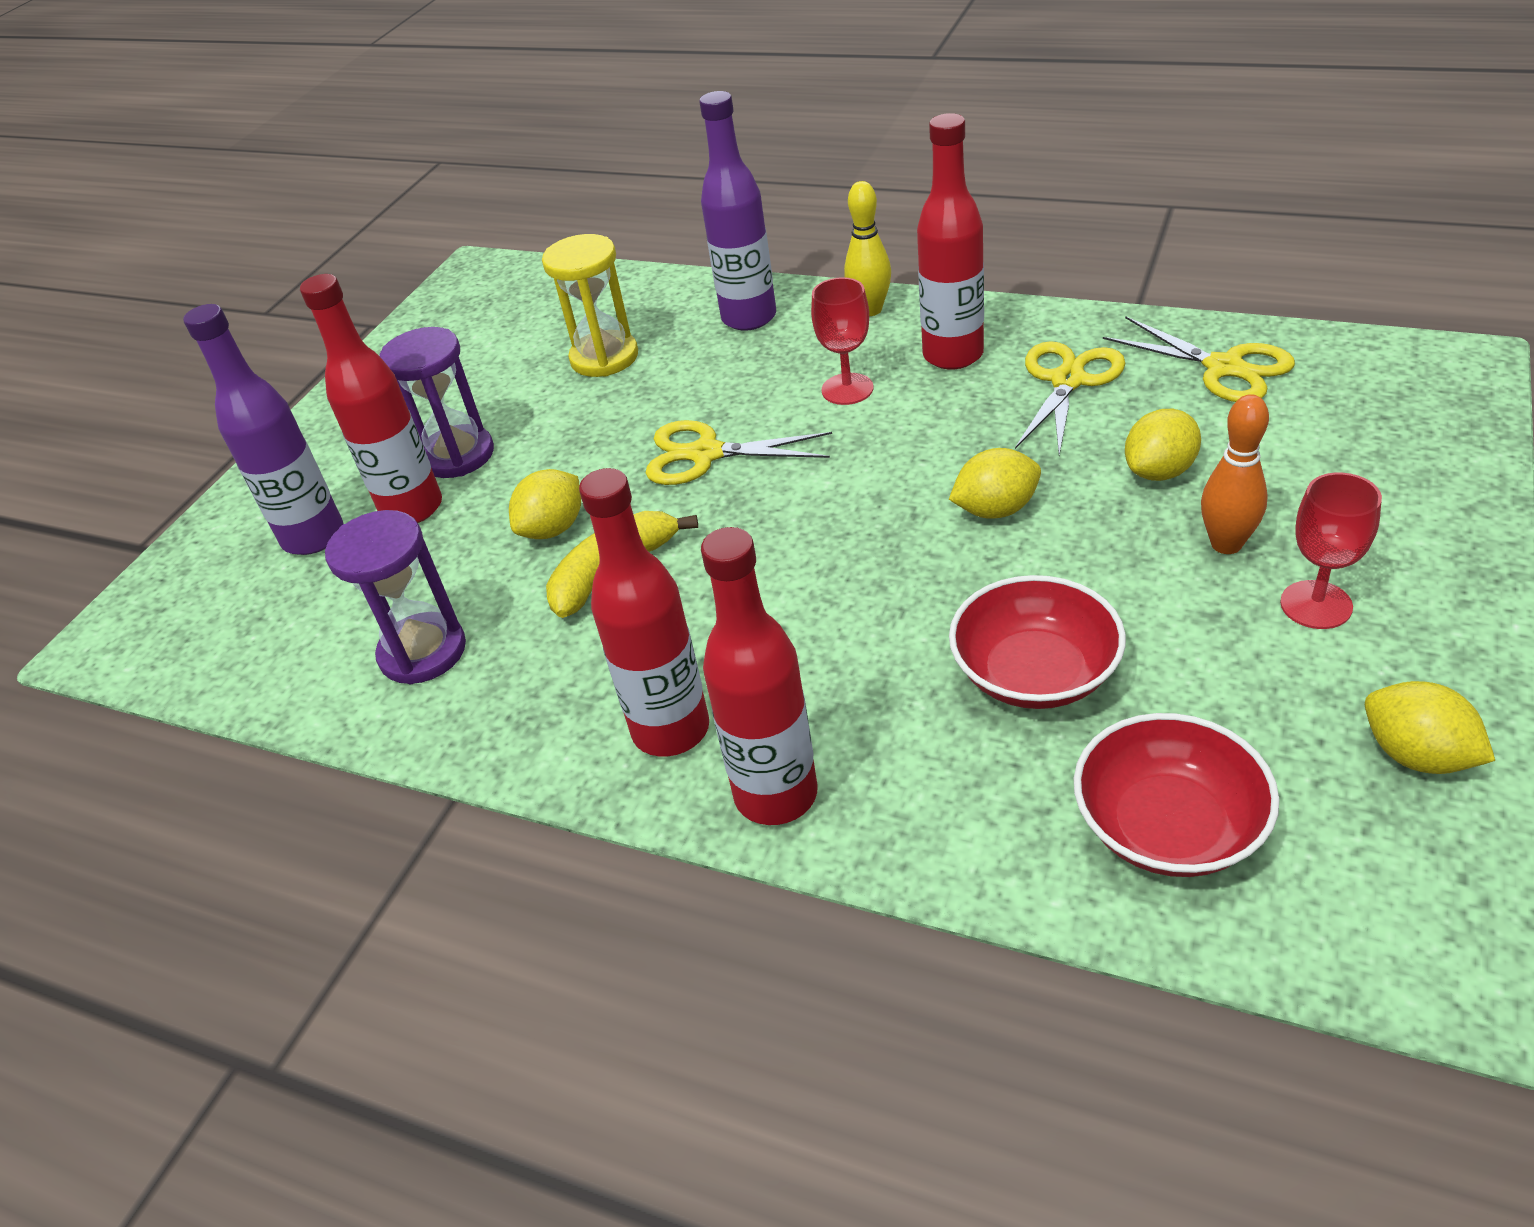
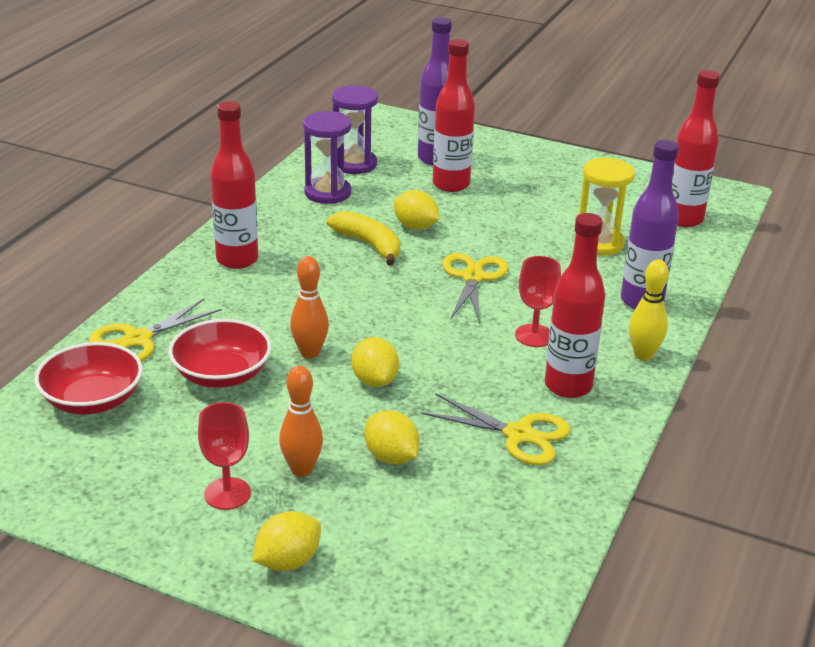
camera: 85 degrees right, 10 degrees down
(457, 455) = (499, 196): purple hourglass -> purple hourglass (354, 164)
(776, 795) = (178, 287): red bottle -> red bottle (683, 219)
(945, 585) = (310, 353): none -> orange bowling pin
(1223, 367) = (517, 518): yellow scissors -> yellow scissors (138, 339)
(1416, 755) = (89, 498): yellow lemon -> yellow lemon (288, 561)

